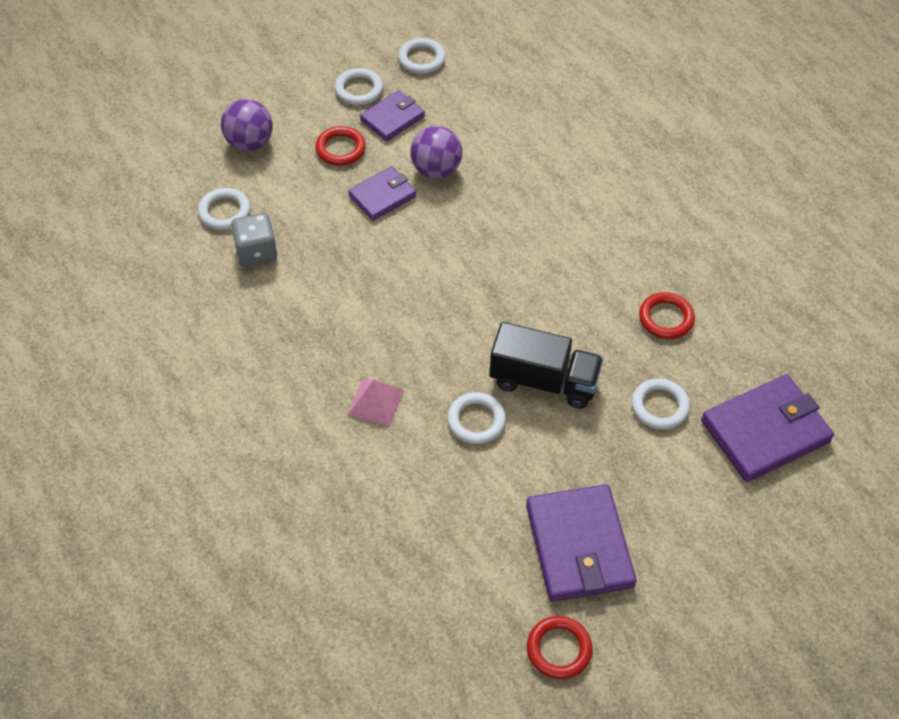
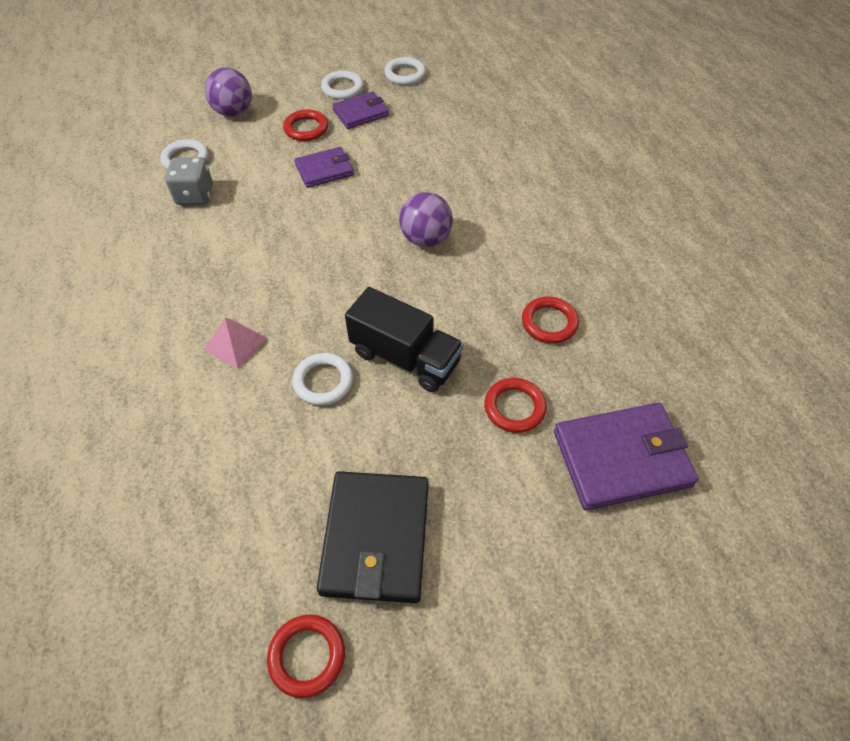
camera: 15 degrees right, 0 degrees up
(436, 170) = (380, 157): purple ball -> purple ball (426, 239)
(579, 546) = (376, 538): purple wallet -> black wallet
(659, 406) = (514, 407): white ring -> red ring

